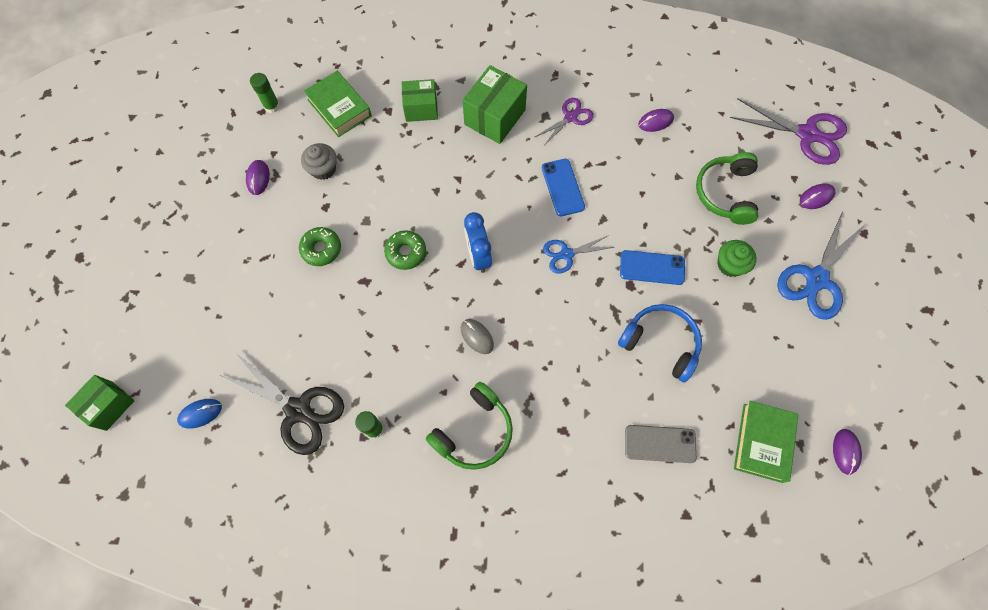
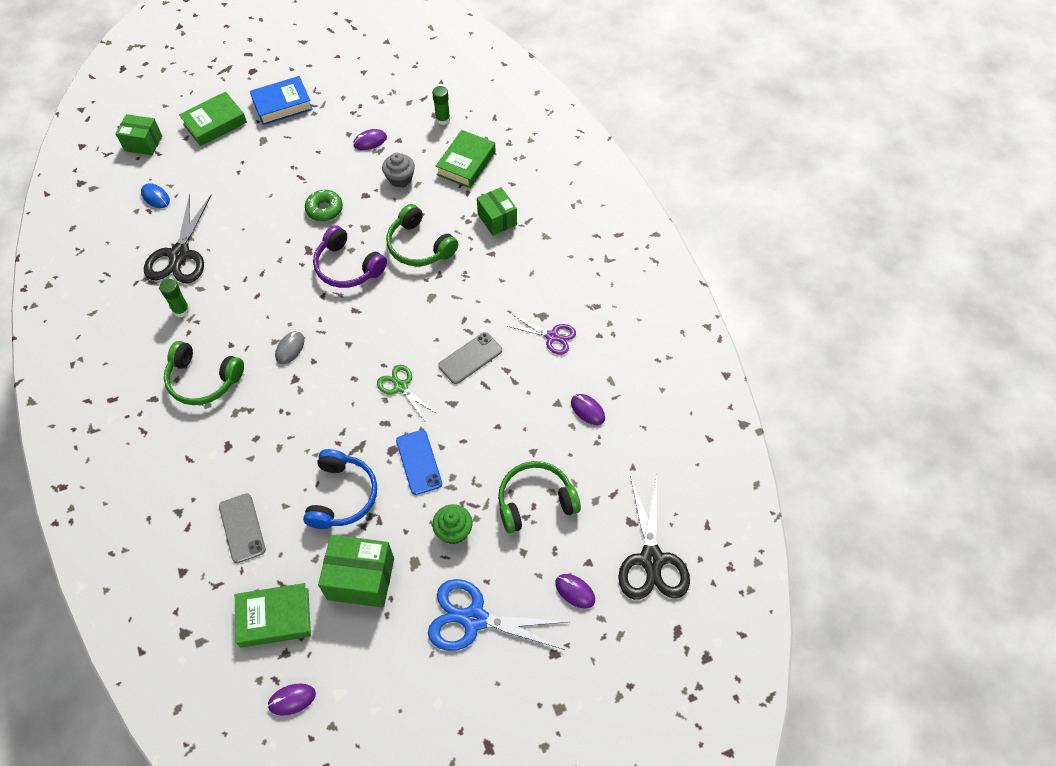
camera: 65 degrees right, 10 degrees down
(131, 319) = (215, 123): none -> green book
(151, 243) = (282, 105): none -> blue book
(406, 252) = (347, 267): green donut -> purple headphones
(415, 182) = (419, 246): none -> green headphones
(478, 256) = (368, 320): blue clock -> none
(494, 117) = (518, 277): green box -> green box (361, 579)
(563, 187) = (470, 358): blue phone -> grey phone
(566, 254) = (401, 386): blue scissors -> green scissors
(807, 134) = (651, 559): purple scissors -> black scissors

